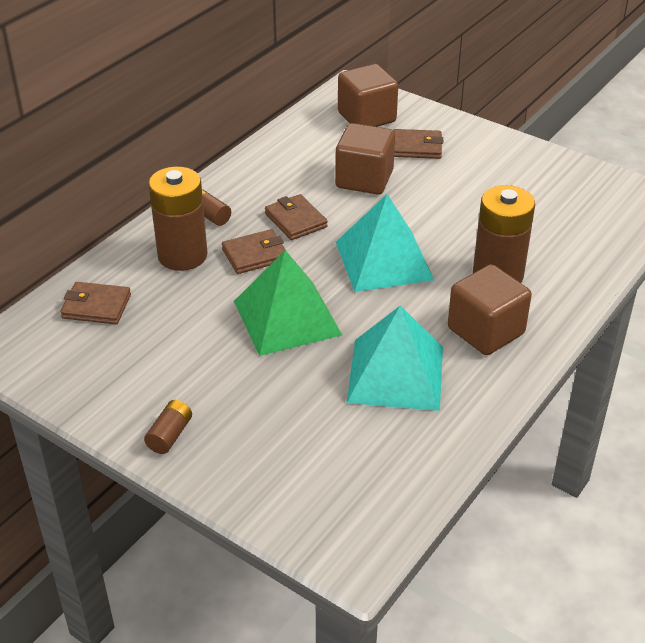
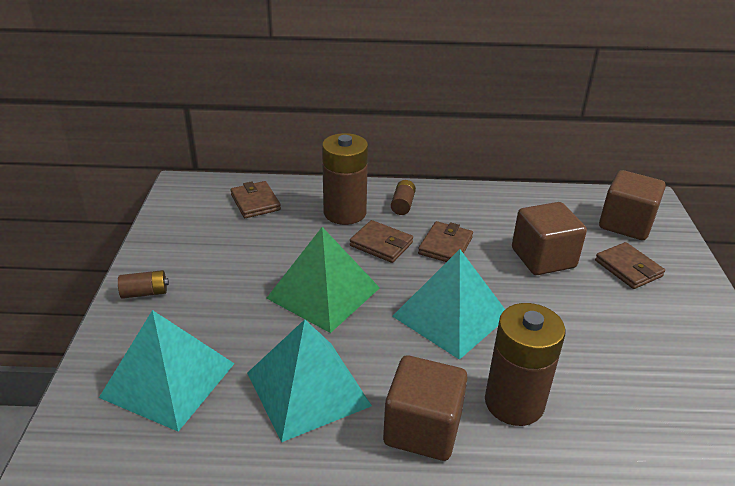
camera: 55 degrees right, 5 degrees down
(312, 455) = (168, 380): none -> turquoise pyramid

